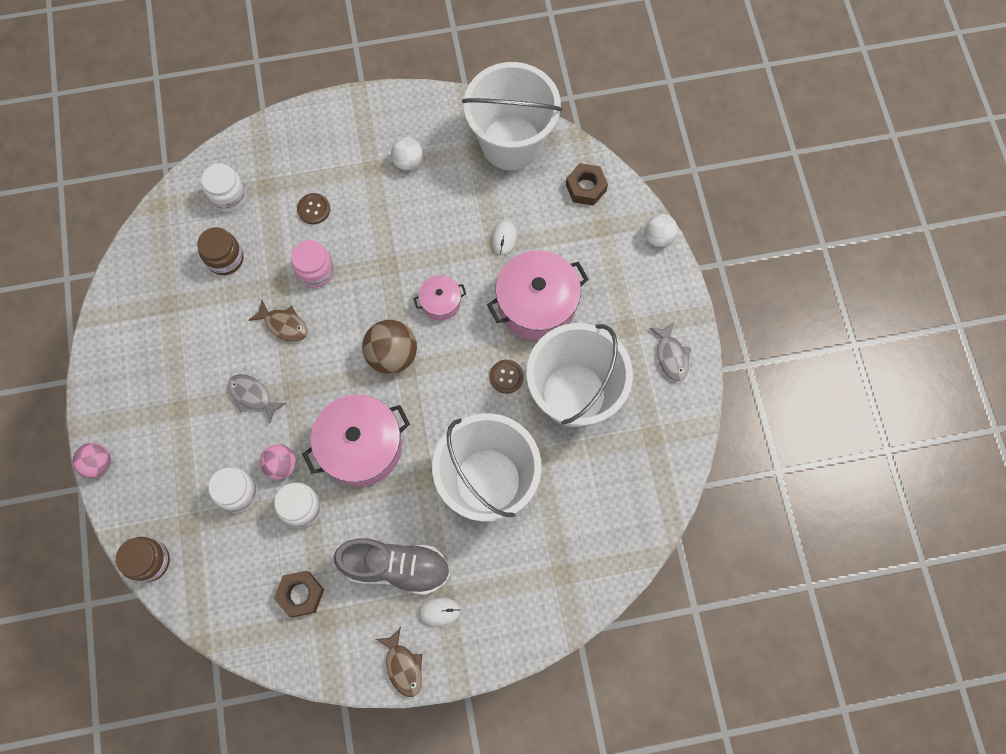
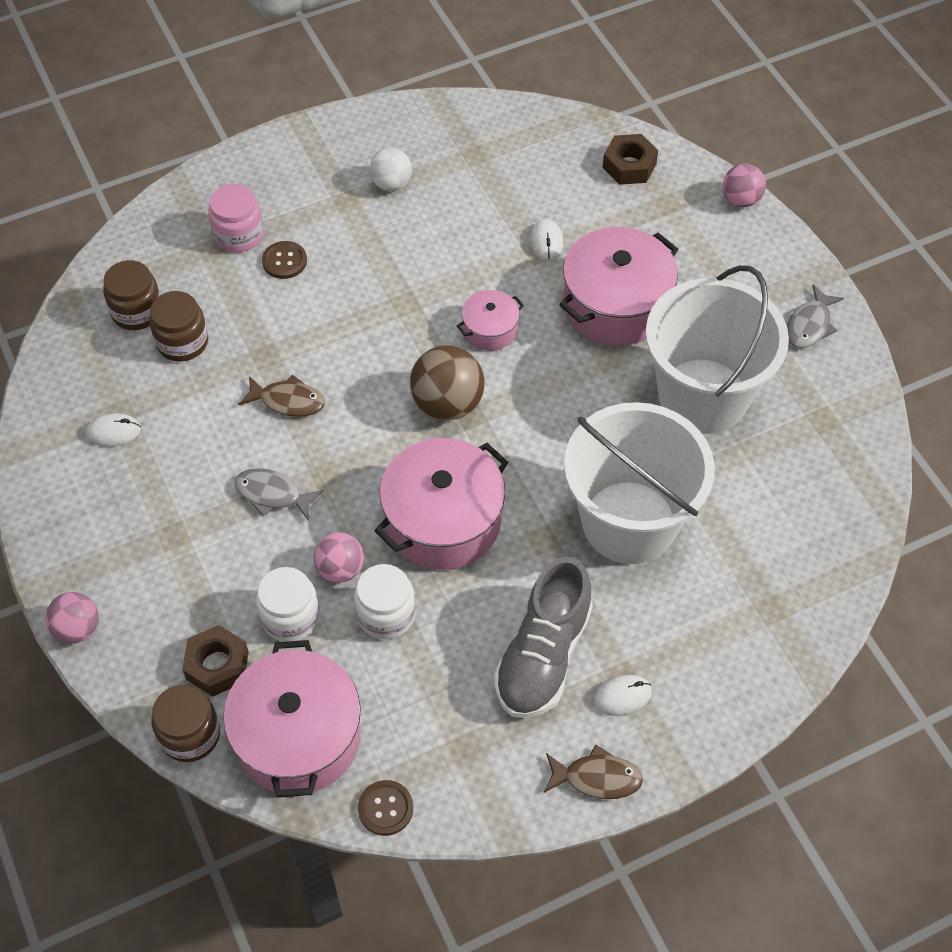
camera: 15 degrees left, 15 degrees down
(160, 319) = (114, 432): none -> white mouse
(201, 226) = (137, 311): none -> brown jar
(218, 582) = (298, 737): none -> pink pot
(229, 196) = (164, 270): white jar -> none
(301, 594) = (421, 723): brown nut -> brown nut (217, 665)
(315, 271) = (311, 330): pink jar -> pink jar (238, 235)
(396, 567) = (543, 656): grey shoe -> grey shoe turned 120 degrees clockwise
(403, 666) = (597, 778): brown fish -> brown fish turned 45 degrees counterclockwise
(506, 377) = (607, 395): brown button -> brown button (385, 808)
(511, 143) = (516, 137): white bucket -> none
(658, 237) = (741, 200): white ball -> pink ball
(671, 356) = (809, 325): grey fish -> grey fish turned 60 degrees clockwise

